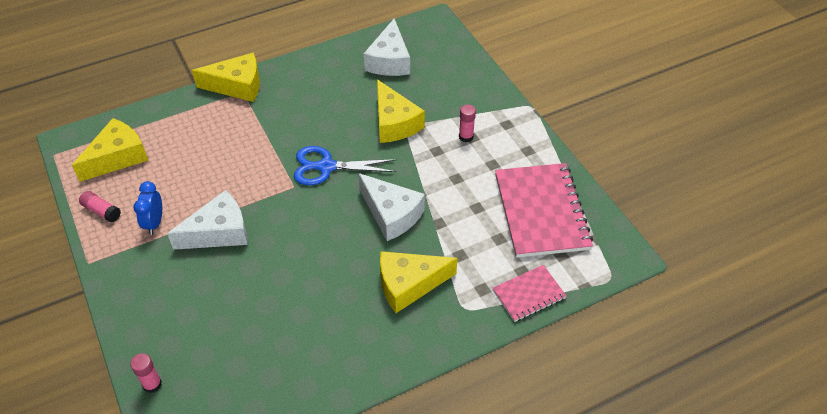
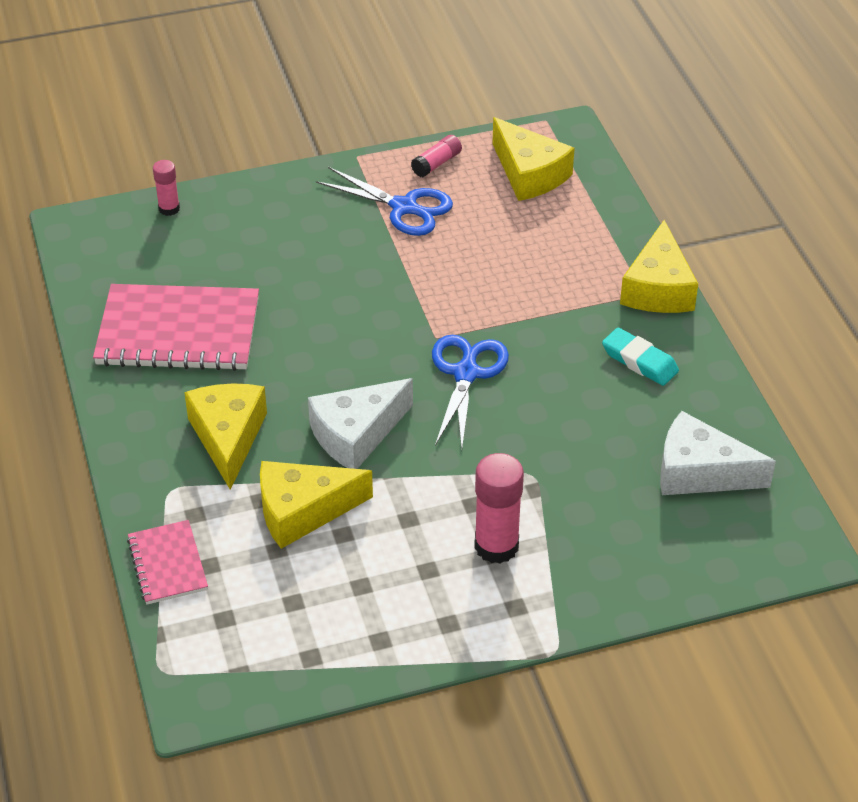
camera: 100 degrees right, 5 degrees down
(154, 223) = (404, 207): blue clock -> blue scissors
(219, 232) = (372, 263): white cheese -> none
(304, 89) = (639, 361): none -> turquoise eraser
(394, 123) = (544, 460): yellow cheese -> yellow cheese (303, 511)
(466, 137) = (496, 546): pink glue stick -> pink glue stick, size x1.77
(541, 212) = (312, 612): pink notebook -> pink notebook (178, 332)

